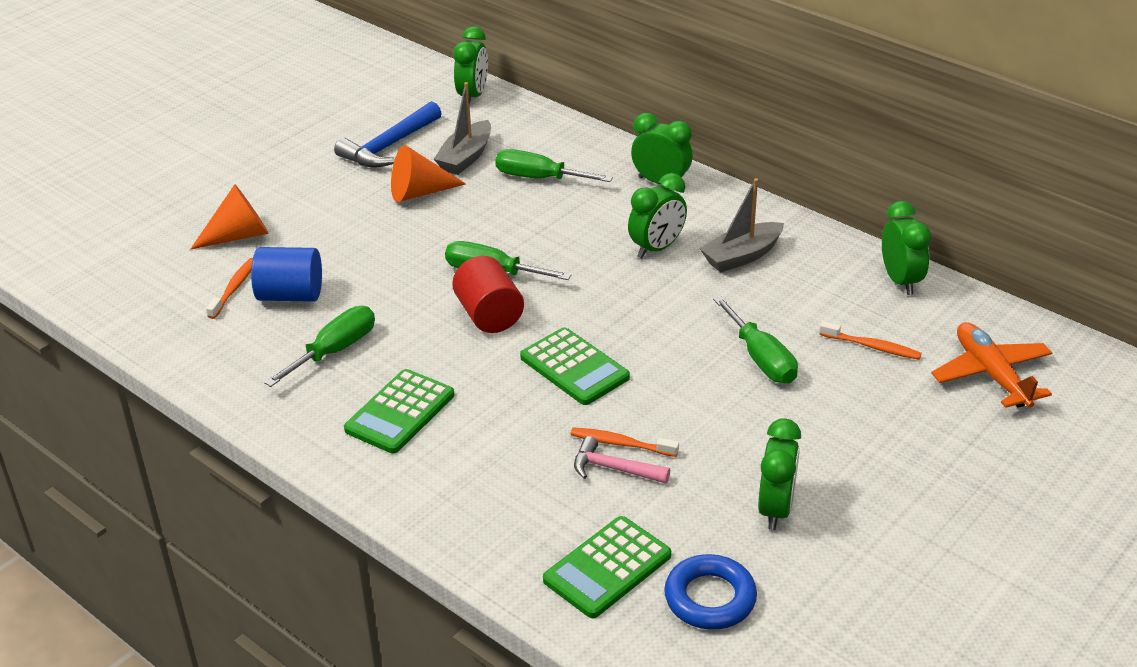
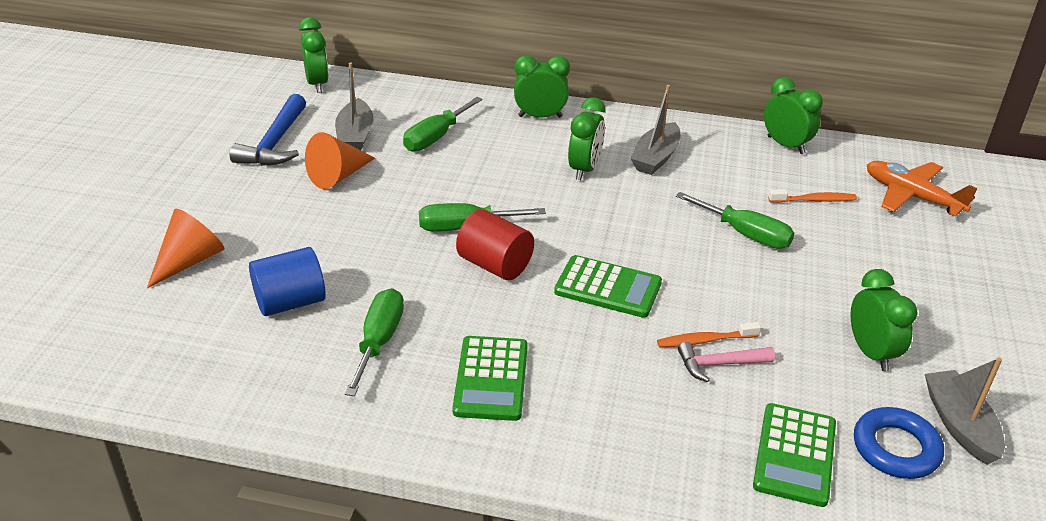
camera: 30 degrees left, 0 degrees up
(234, 288) = (226, 312): orange toothbrush -> none
(539, 178) = (436, 137): green screwdriver -> green screwdriver turned 45 degrees counterclockwise
(797, 602) = (959, 425): none -> grey boat

